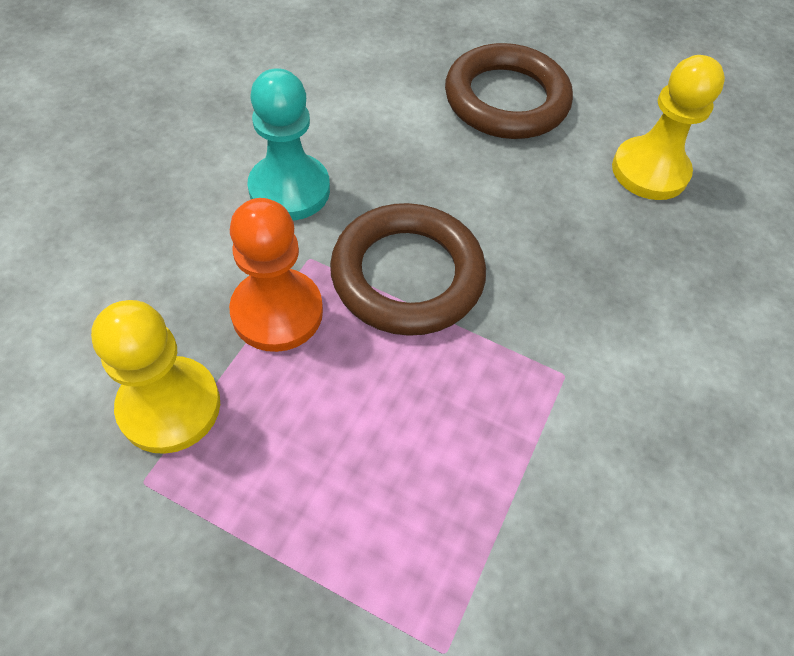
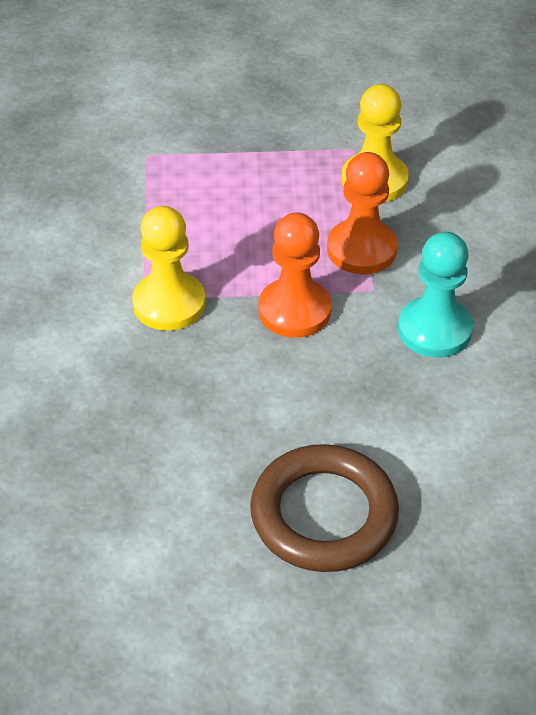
camera: 155 degrees right, 10 degrees down
(407, 275) = (294, 310): brown ring -> orange pawn
(649, 171) = (142, 500): yellow pawn -> yellow pawn (169, 304)

